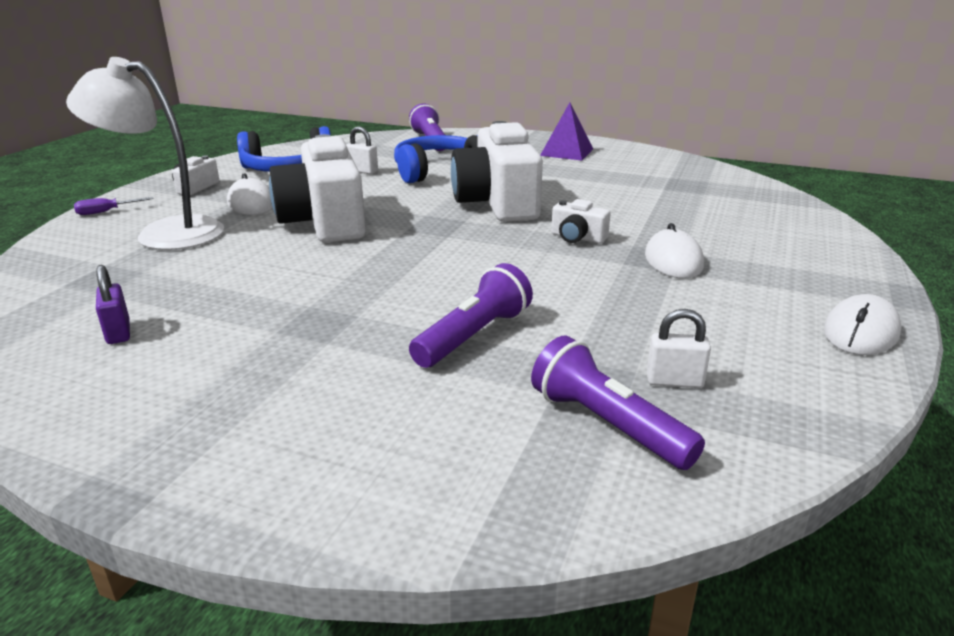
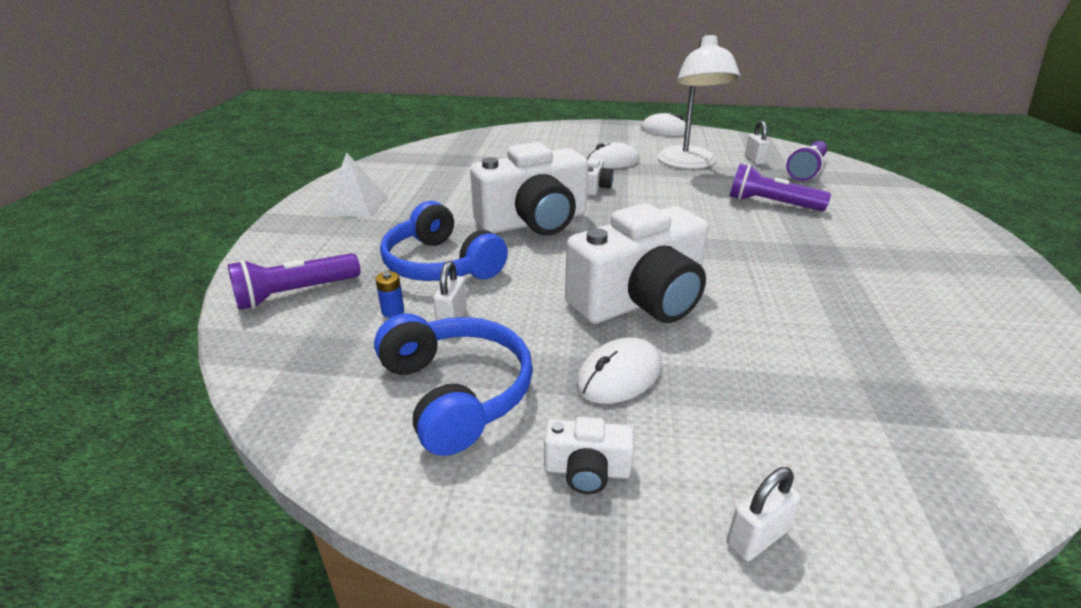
camera: 105 degrees left, 5 degrees up
(106, 212) = (756, 537): purple screwdriver -> white padlock
(118, 332) = (949, 336): purple padlock -> none
(165, 233) = (764, 413): white lamp -> white lamp (689, 164)
(386, 159) = (393, 311): none -> blue battery
(566, 152) = (356, 206): purple pyramid -> white pyramid

